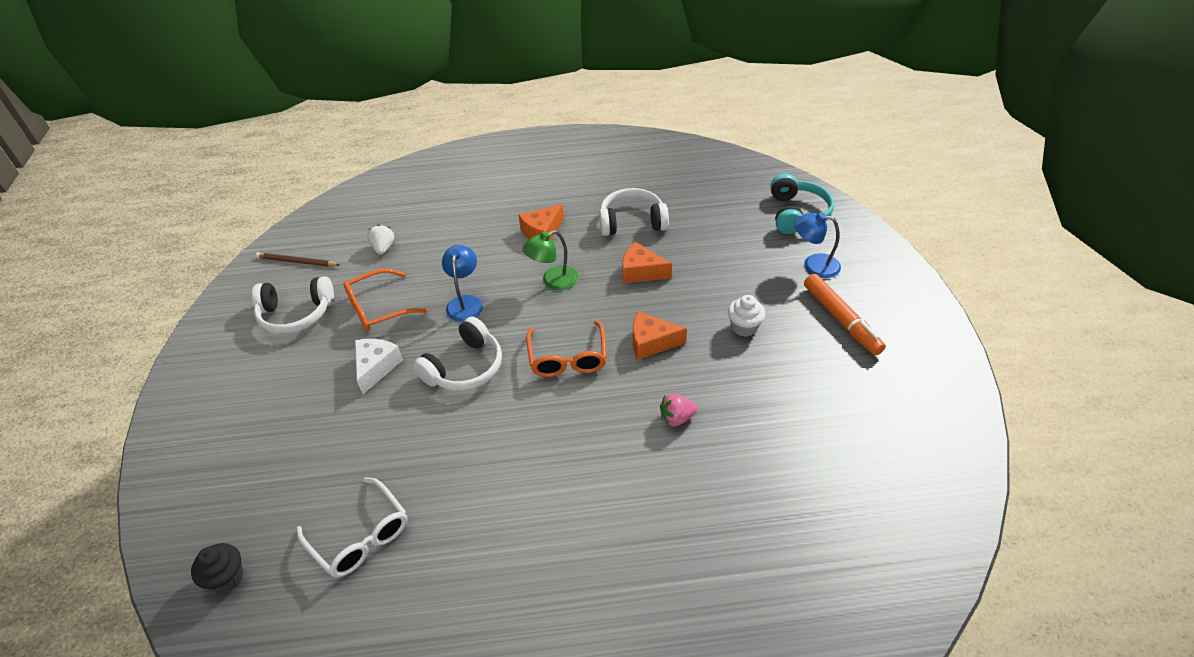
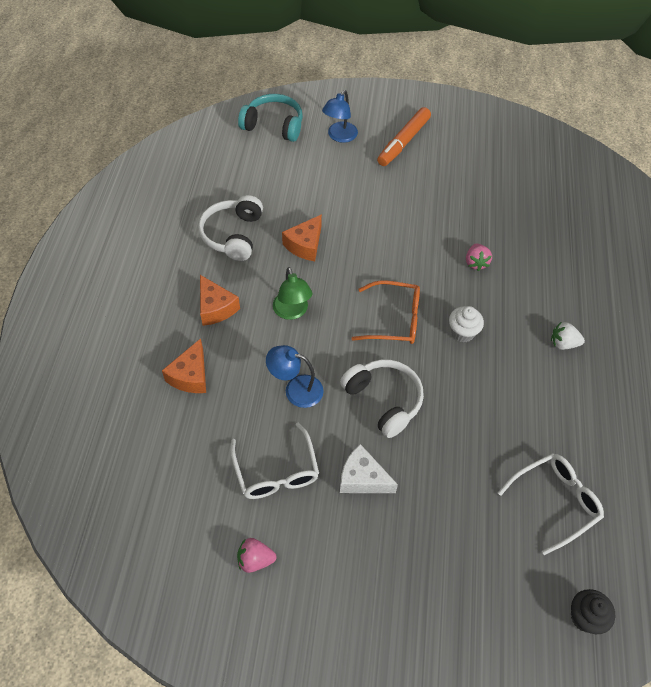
camera: 80 degrees left, 10 degrees up
(296, 314) = (255, 560): white headphones -> pink strawberry
(297, 262) = (159, 560): brown pencil -> none
(378, 308) = (276, 471): orange glasses -> white glasses
(383, 248) = (175, 460): white strawberry -> white strawberry (563, 343)
(651, 342) = (393, 259): orange cheese -> orange cheese (190, 376)
(744, 327) = (394, 197): white cupcake -> white cupcake (462, 332)
(841, 319) = (403, 142): orange marker -> orange marker turned 135 degrees clockwise

